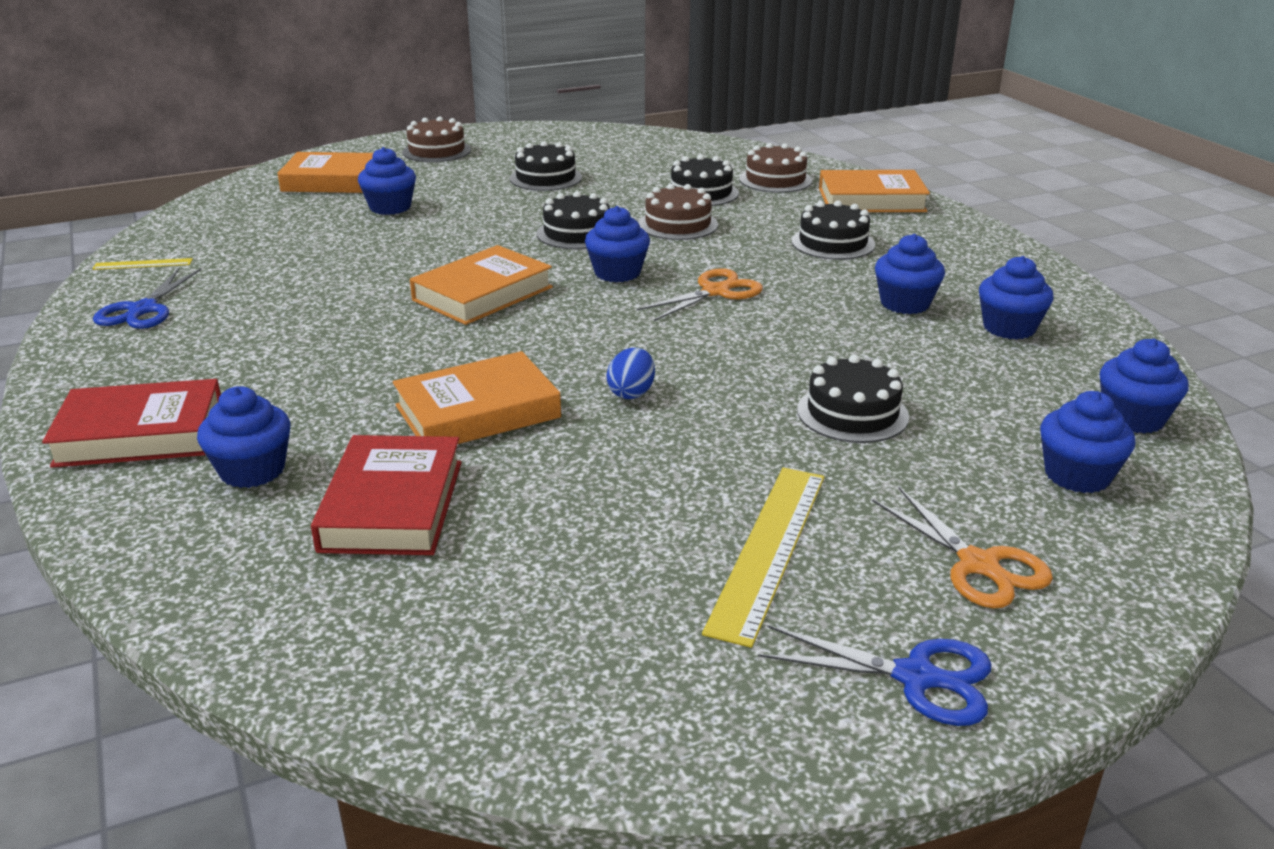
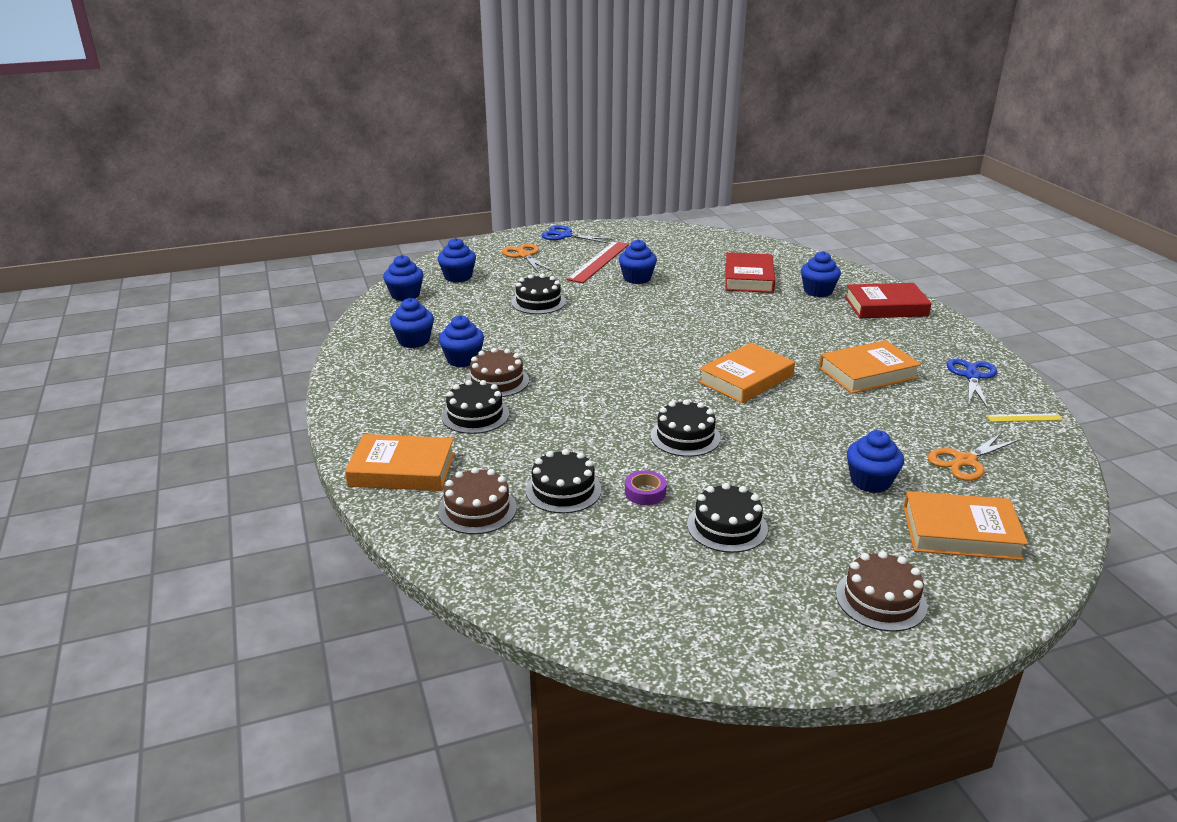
camera: 175 degrees left, 0 degrees up
(477, 411) = (725, 310): orange book -> orange book (867, 373)
(617, 273) = (651, 393): blue cupcake -> blue cupcake (637, 278)
(620, 194) = (645, 492): none -> purple tape
(631, 393) = (647, 315): blue egg -> none
(678, 224) = (596, 443): brown cake -> brown cake (497, 381)
(715, 292) = (584, 374): orange scissors -> orange scissors (965, 461)
(769, 549) = (599, 261): yellow ruler -> red ruler

